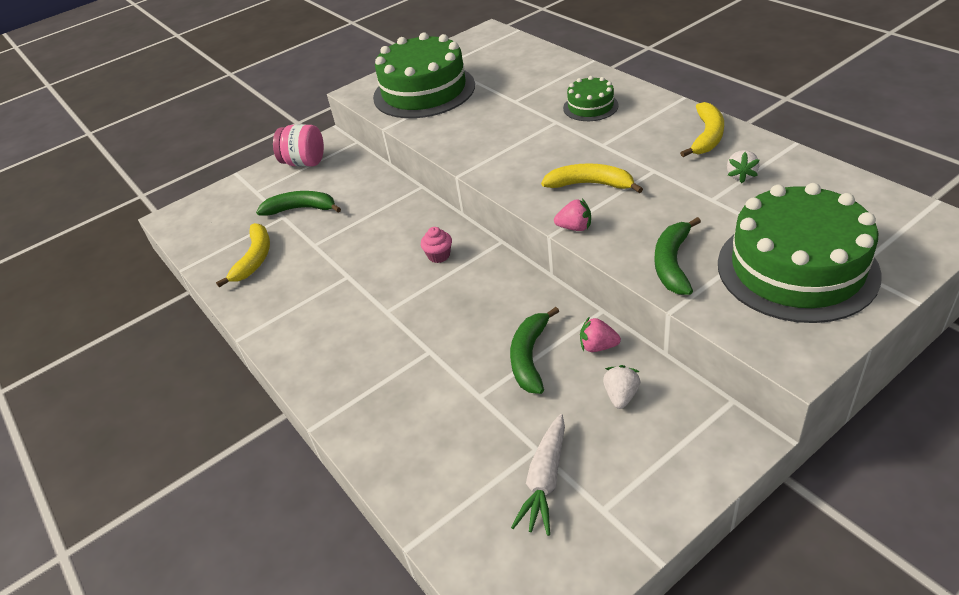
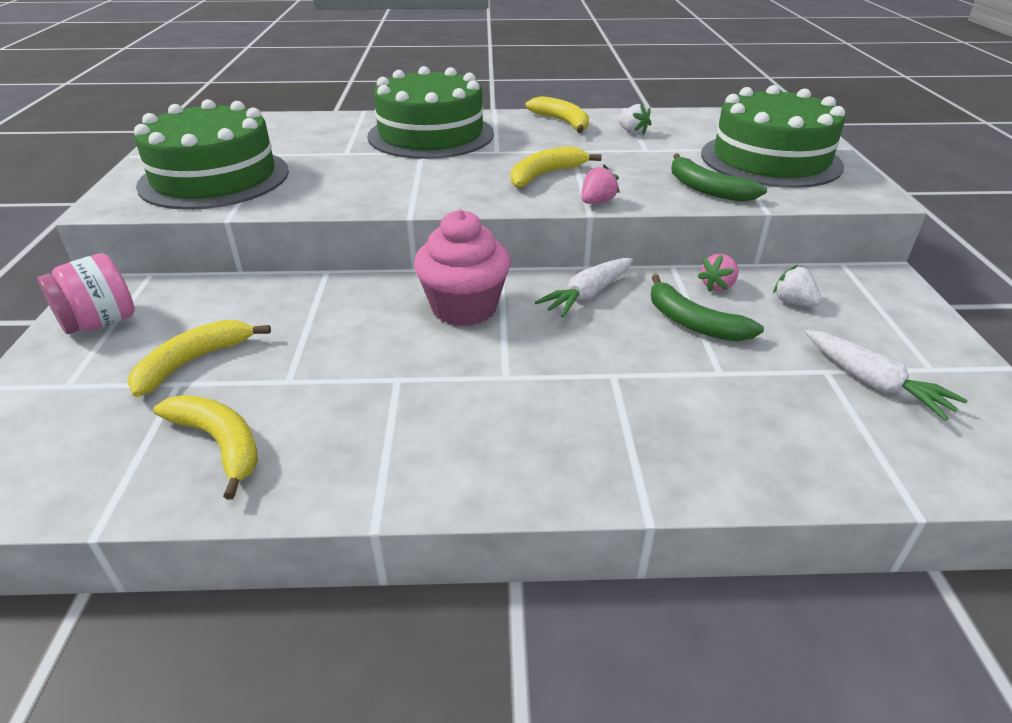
camera: 60 degrees left, 5 degrees down
(301, 209) = (193, 362): green banana -> yellow banana
(439, 256) = (464, 308): pink cupcake -> pink cupcake, size x2.20
(510, 294) = (587, 295): none -> white carrot
(590, 107) = (431, 135): green cake -> green cake, size x2.05

